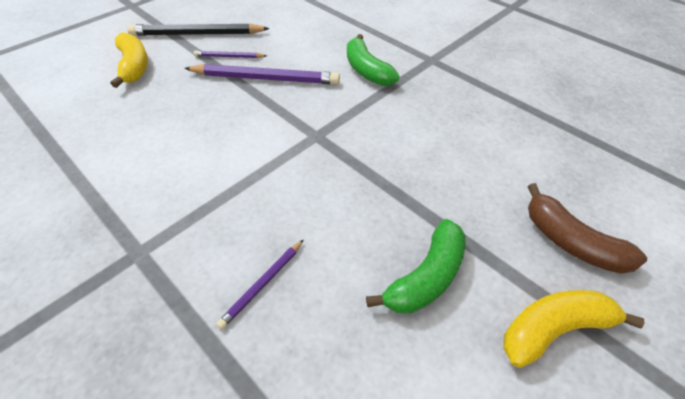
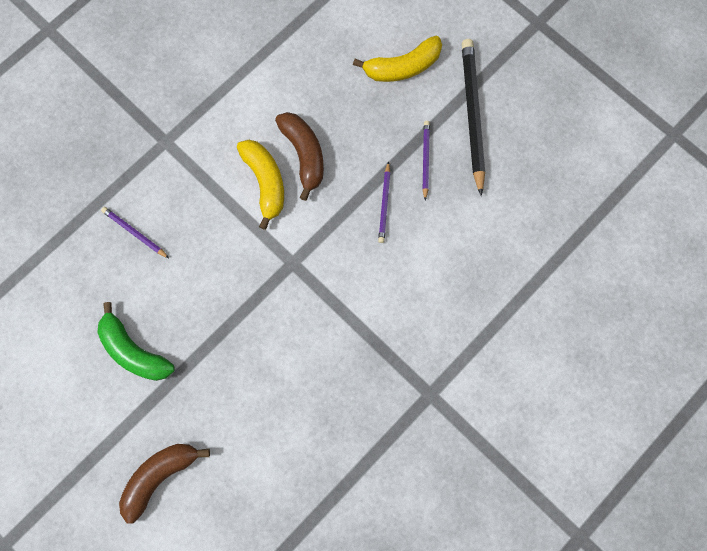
camera: 90 degrees right, 25 degrees up
(201, 127) = (304, 155): none -> brown banana
(265, 78) = (384, 204): purple pencil -> purple pencil, size x0.50
(366, 70) = (404, 314): green banana -> none
(553, 328) = (88, 437): yellow banana -> yellow banana (265, 183)

